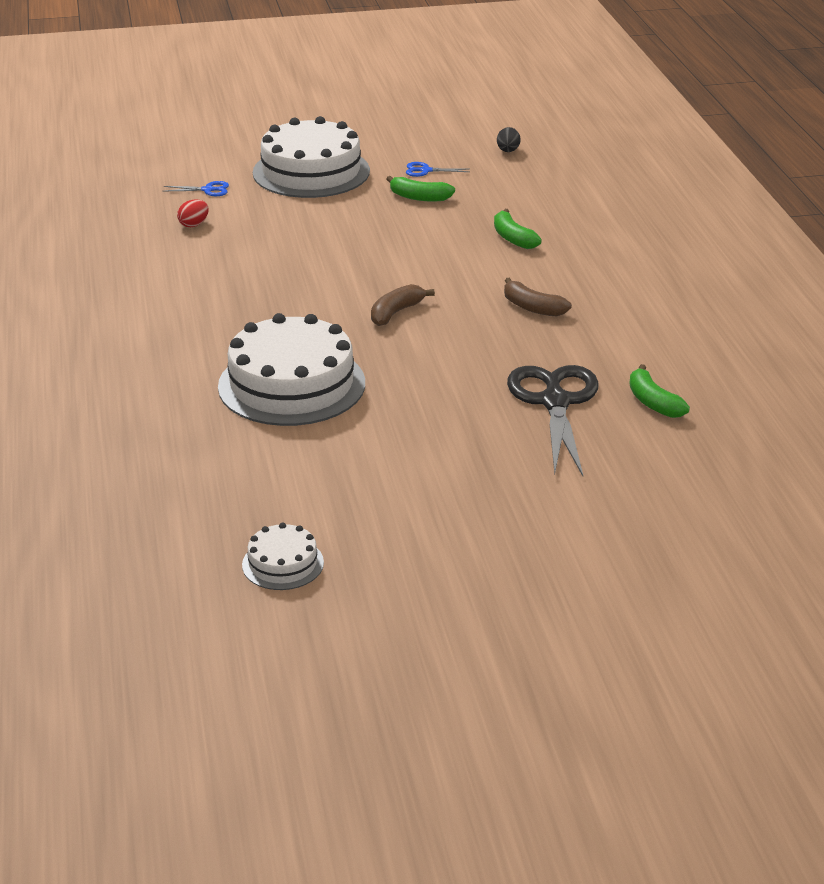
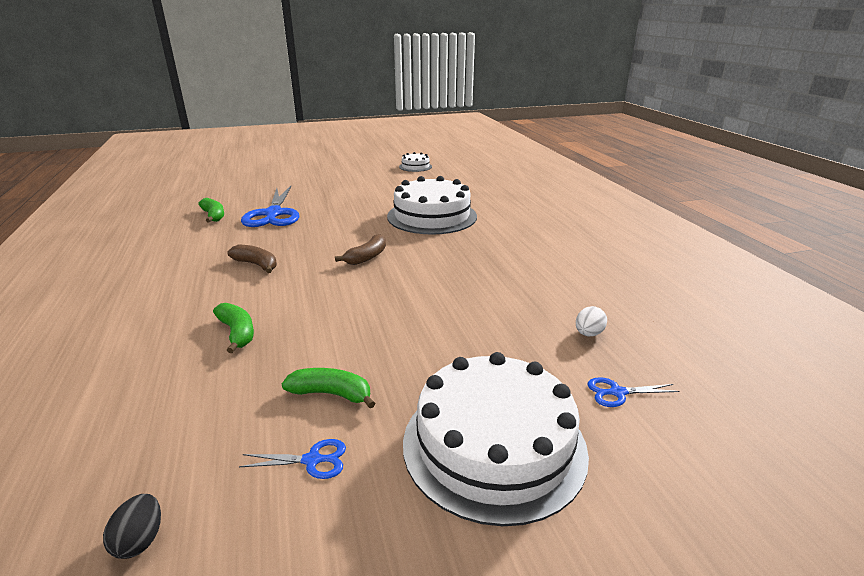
camera: 175 degrees right, 5 degrees down
(194, 224) = (588, 334): red egg -> white egg
(555, 402) = (273, 214): black scissors -> blue scissors

